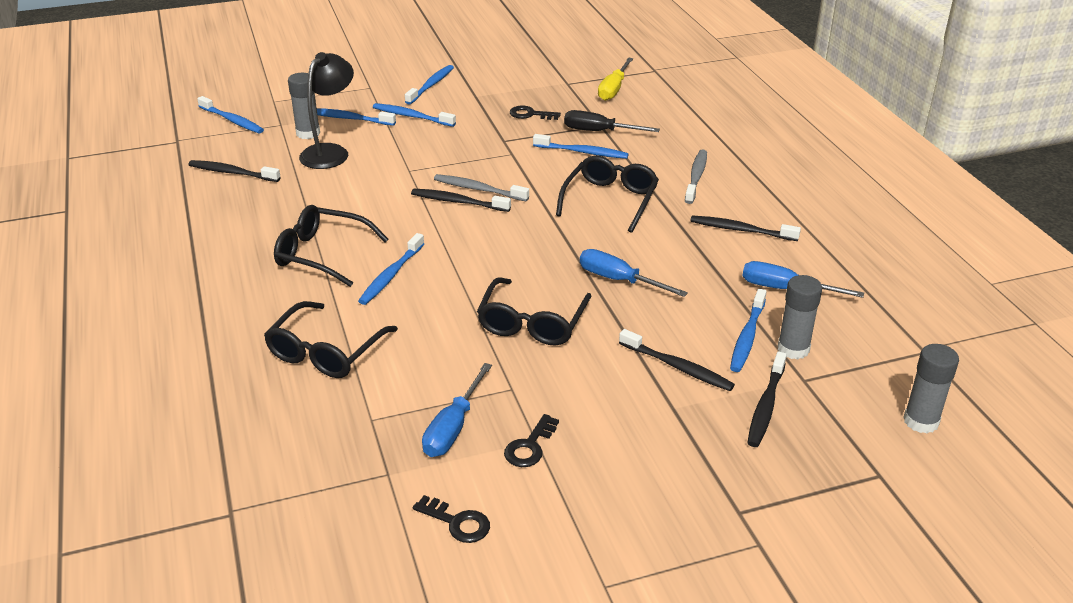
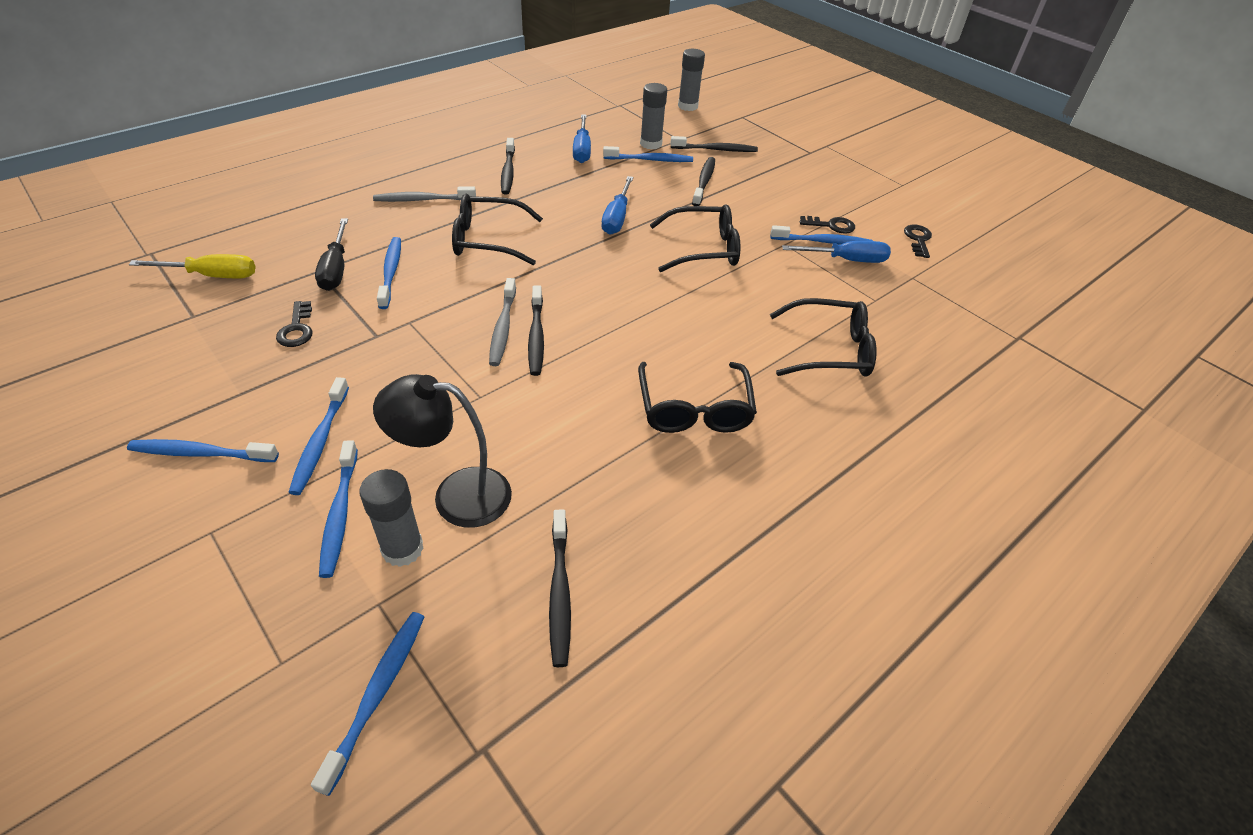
camera: 115 degrees left, 10 degrees up
(391, 275) = (695, 345): blue toothbrush -> blue toothbrush (823, 242)

